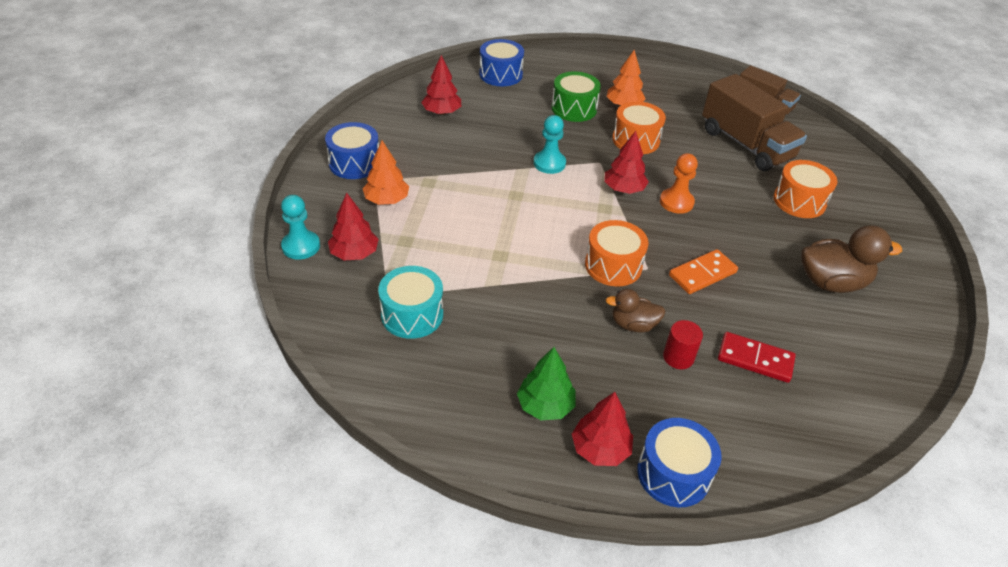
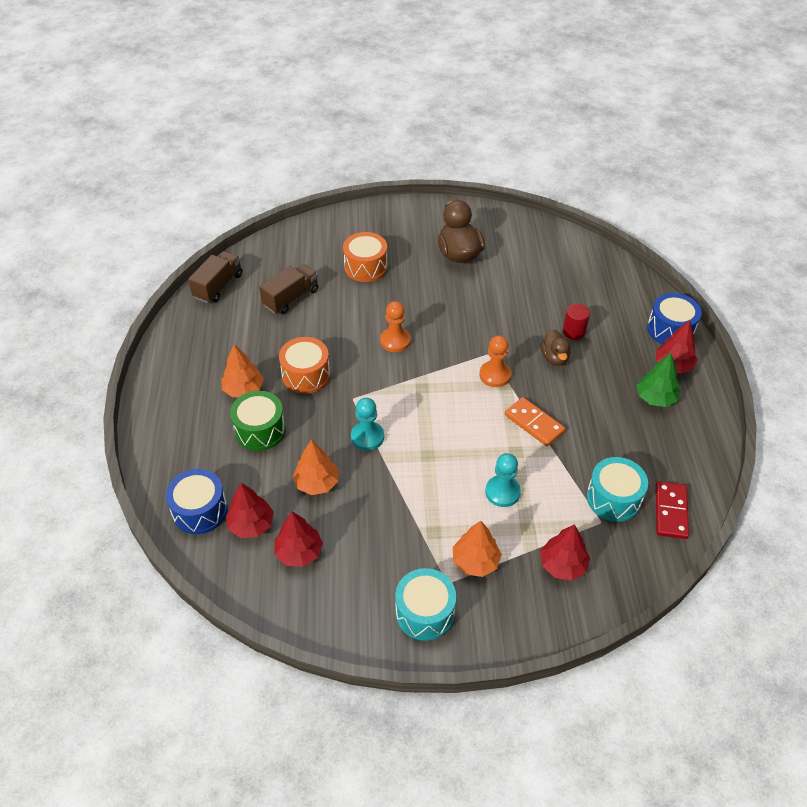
camera: 100 degrees left, 5 degrees up
(301, 246) = (573, 615): turquoise pawn -> turquoise pawn (502, 492)
(354, 163) = (425, 612): blue drum -> turquoise drum
(507, 129) = (316, 483): none -> orange tree
(613, 265) = (495, 375): orange drum -> orange pawn
(623, 189) = (389, 377): red tree -> red tree (251, 524)
(702, 274) = (480, 322): orange domino -> orange domino (534, 423)
(746, 144) = (291, 298): brown truck -> brown truck, size x0.62
(755, 359) = (555, 293): red domino -> red domino (670, 511)

